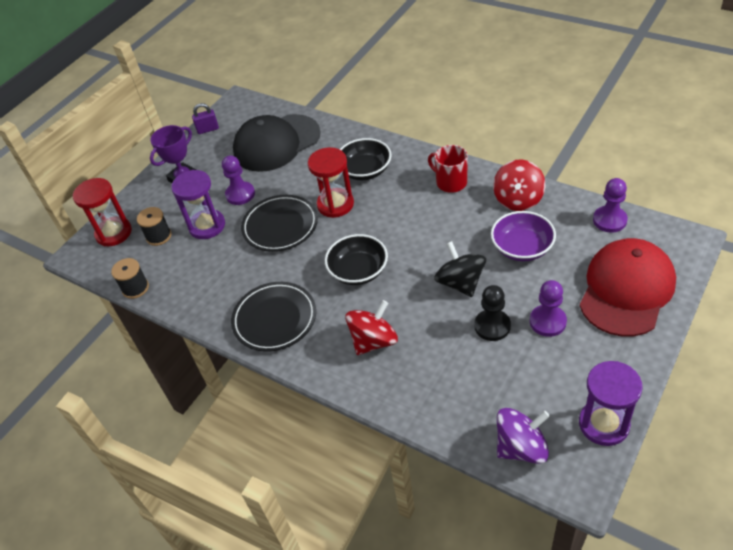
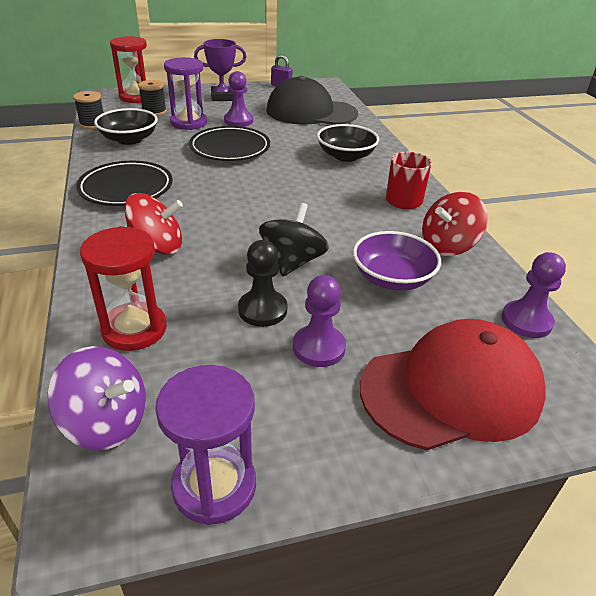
camera: 35 degrees right, 10 degrees down
(335, 204) = (288, 160): red hourglass -> red hourglass (134, 329)
(358, 271) = (231, 202): black bowl -> black bowl (129, 139)

